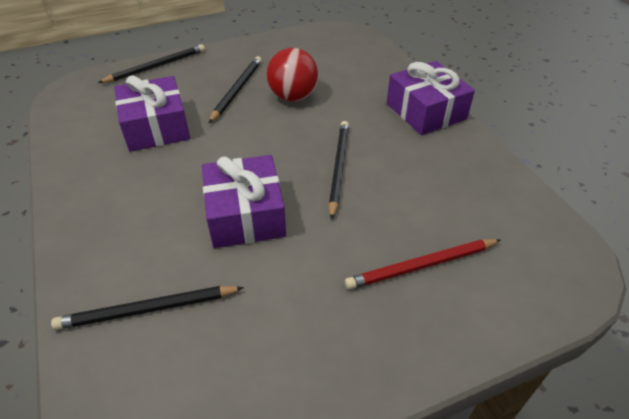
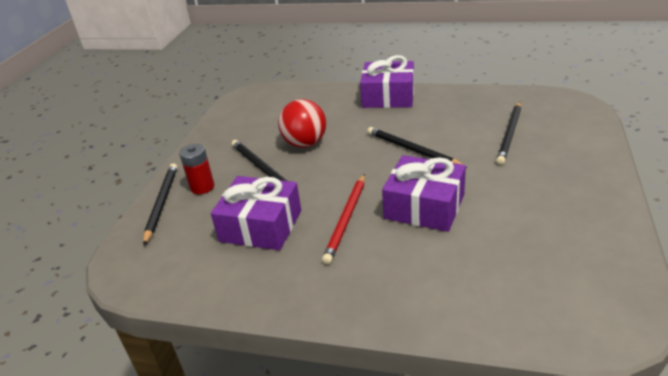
camera: 50 degrees left, 10 degrees down
(148, 310) = (489, 282): black pencil -> black pencil (510, 134)
(189, 74) = (202, 187): none -> red battery
(421, 266) = (533, 150): red pencil -> red pencil (346, 219)

